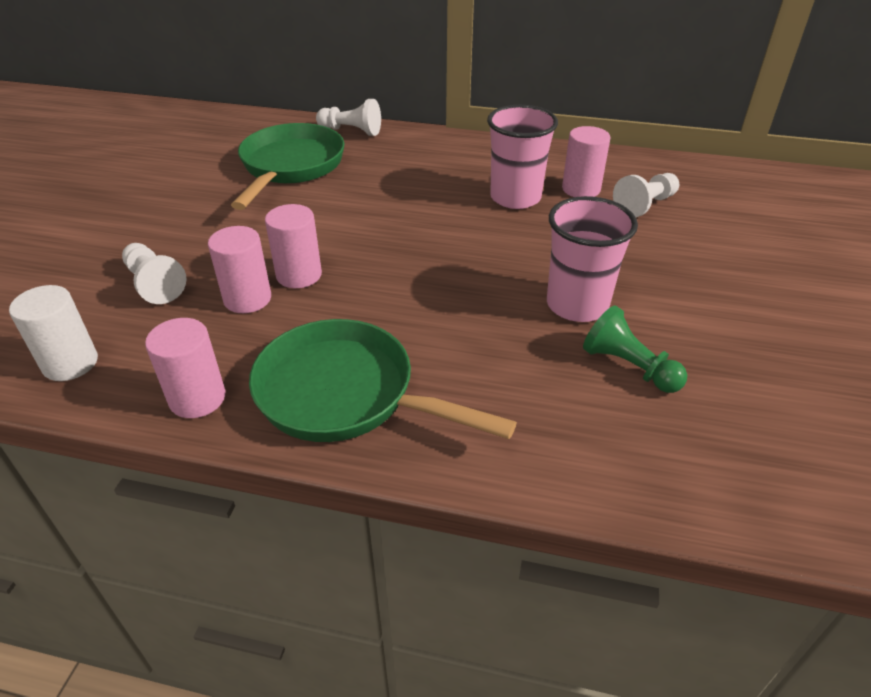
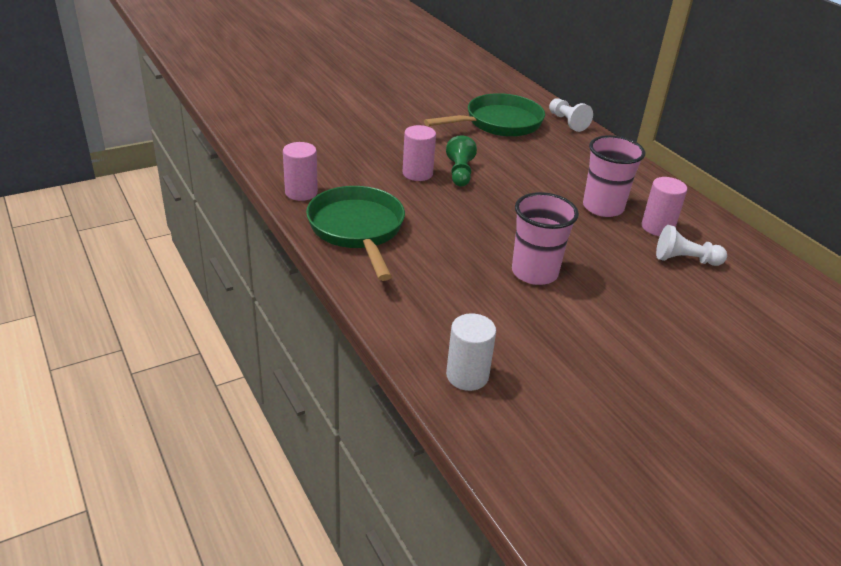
camera: 45 degrees right, 5 degrees down
(70, 363) = (277, 151): white cylinder -> white cylinder (467, 376)
(154, 284) = (351, 140): white pawn -> none
(247, 299) = (379, 169): pink cylinder -> none
(629, 367) = (508, 312): green pawn -> green pawn (460, 173)

